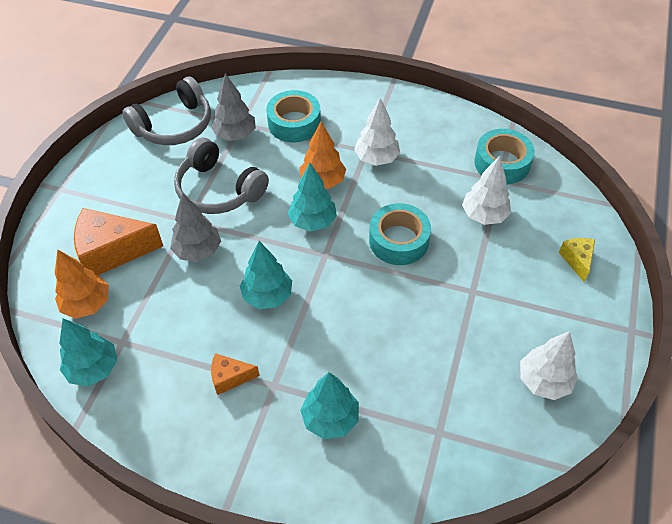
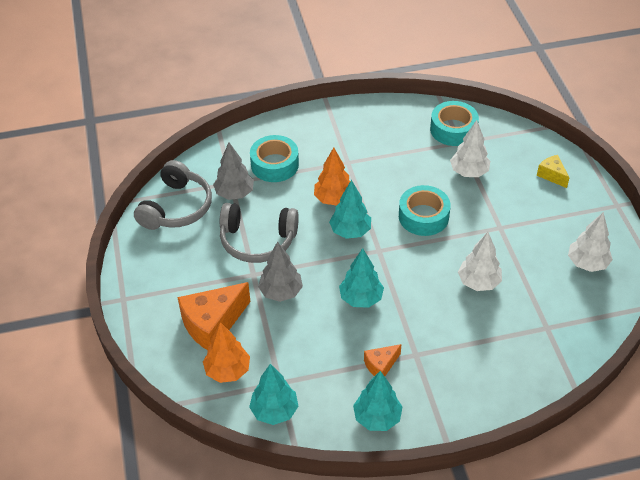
camera: 30 degrees left, 5 degrees down
(330, 418) = (471, 355): turquoise tree -> turquoise tree (377, 418)
(376, 158) = (360, 164): white tree -> white tree (478, 282)

